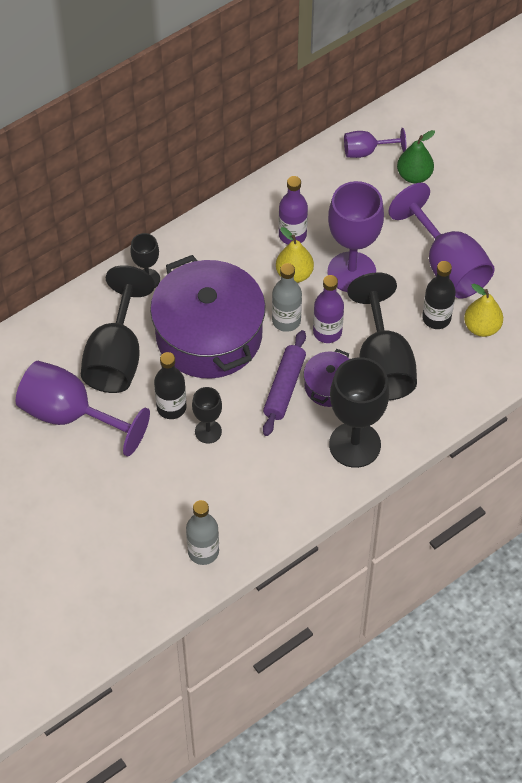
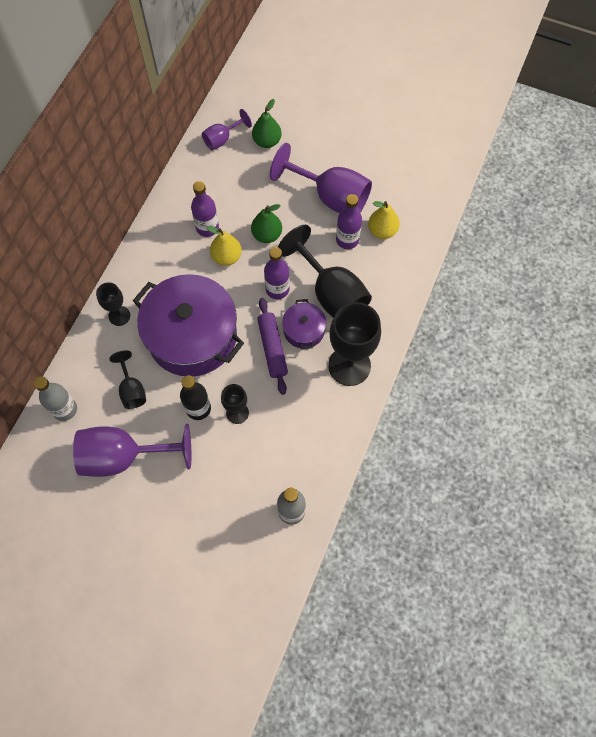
camera: 30 degrees left, 10 degrees up
(116, 357) = (132, 390): black goblet -> black goblet, size x0.52
(286, 321) = (242, 296): grey bottle -> grey bottle (65, 409)
(351, 272) = (267, 235): purple goblet -> green pear
(436, 318) = (347, 240): black bottle -> purple bottle

